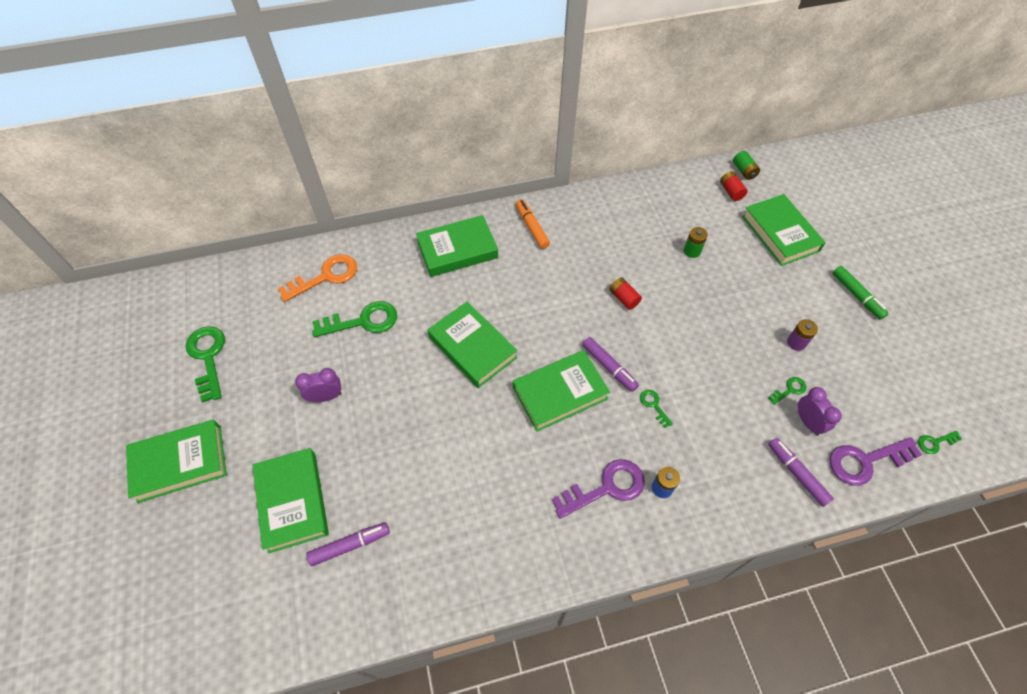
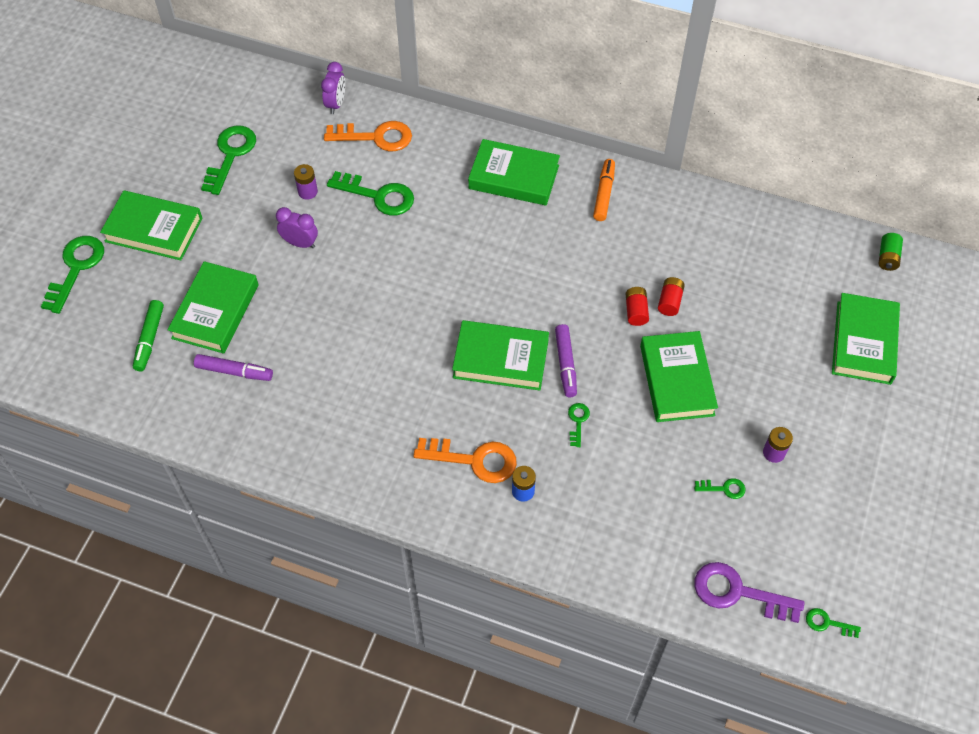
camera: 35 degrees right, 0 degrees up
(124, 545) = (76, 268): none -> green key
(300, 350) = (307, 192): none -> purple battery
(472, 347) = (455, 274): green book -> green book (677, 380)
(606, 487) = (474, 460): purple key -> orange key
(692, 251) = (748, 306): green battery -> none
(731, 191) = (851, 270): red battery -> red battery (669, 302)
(797, 474) = (659, 559): purple marker -> none
(807, 422) = (714, 526): purple clock -> purple clock (336, 104)
(857, 296) = (887, 449): green marker -> green marker (149, 339)

